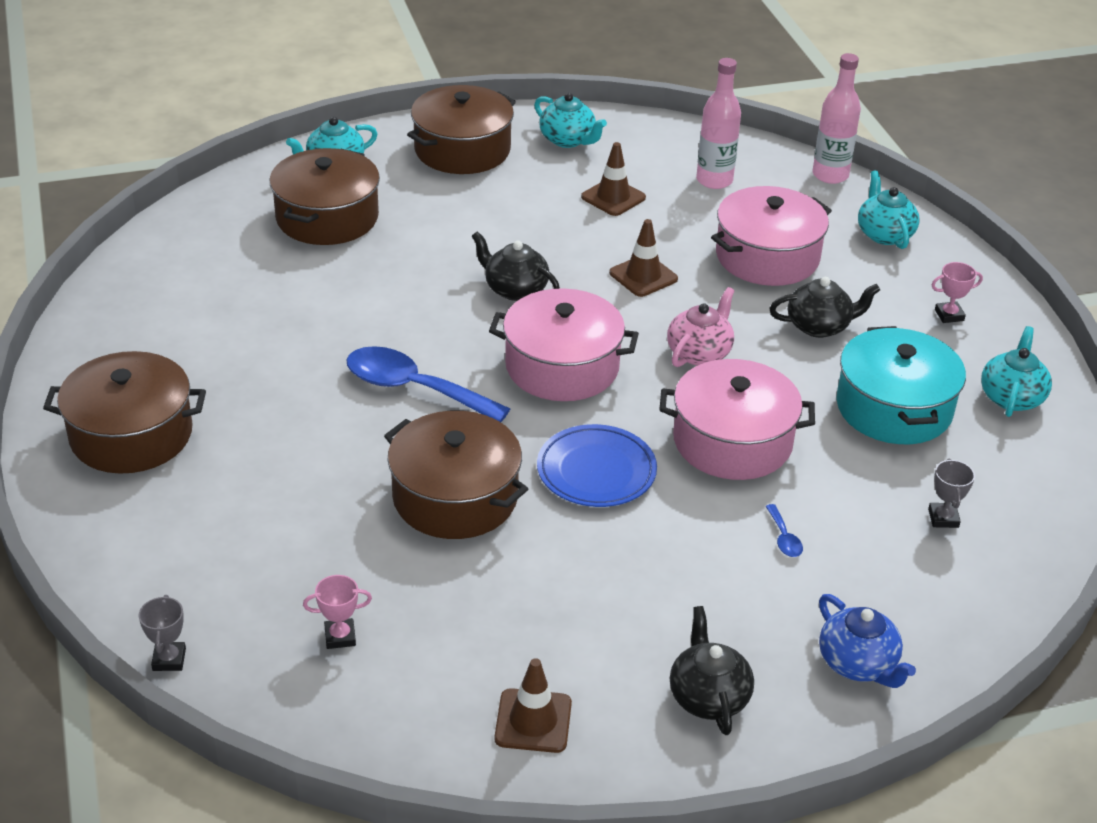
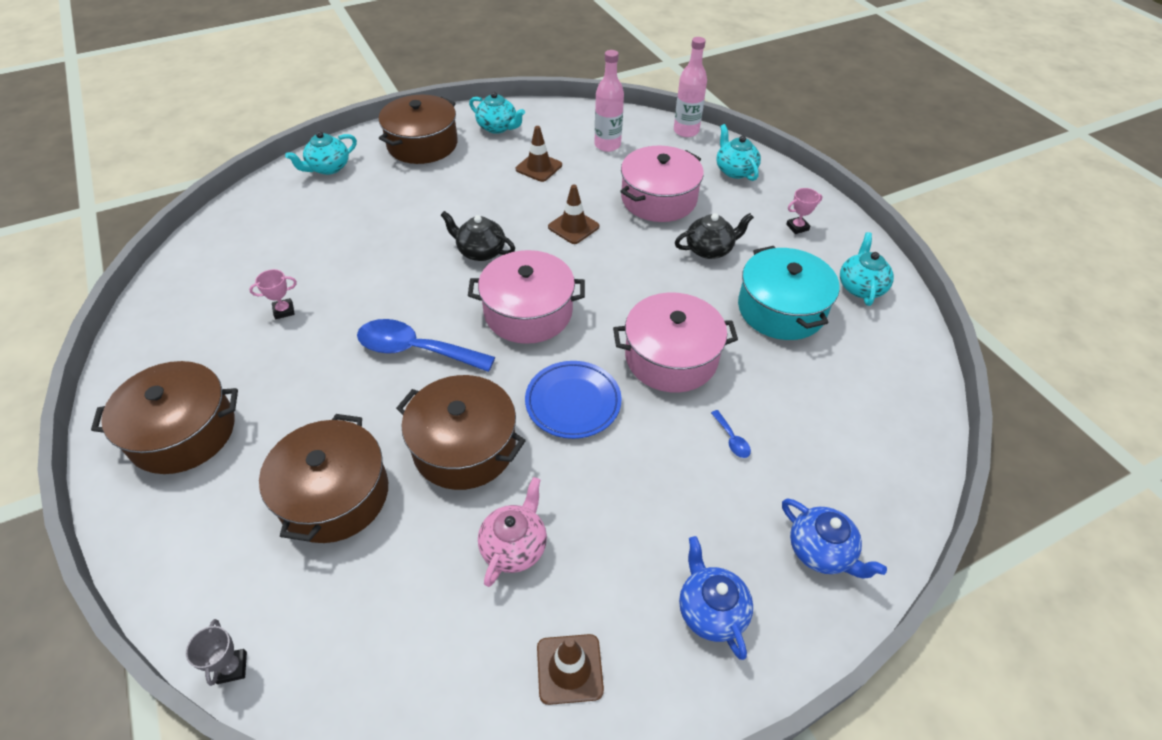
camera: 10 degrees left, 10 degrees up
(327, 217) = (328, 211): brown pot -> brown pot (334, 495)
(340, 637) = (386, 610): pink trophy -> pink trophy (284, 311)
(699, 352) = (628, 284): pink teapot -> pink teapot (514, 546)
(708, 696) = (711, 610): black teapot -> blue teapot
(943, 518) = (845, 400): grey trophy -> none

